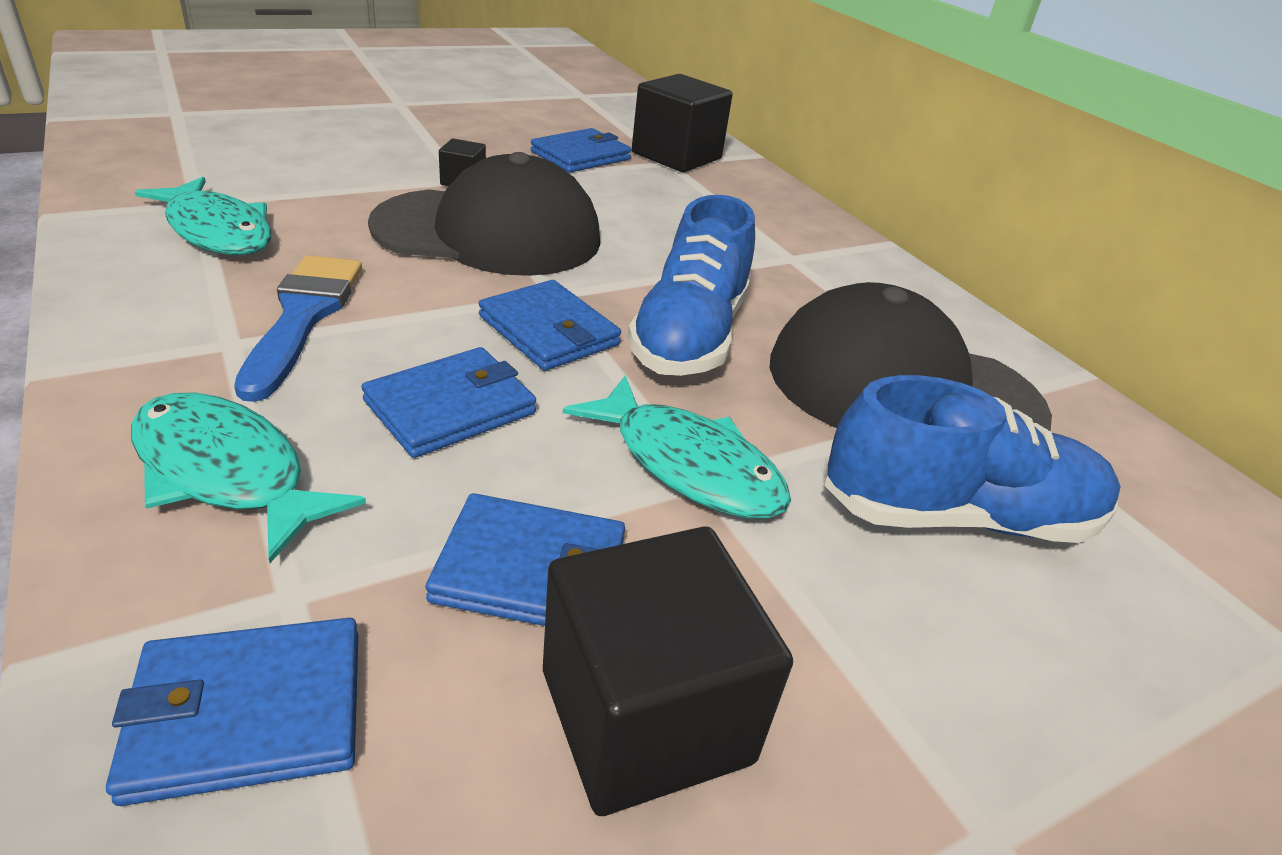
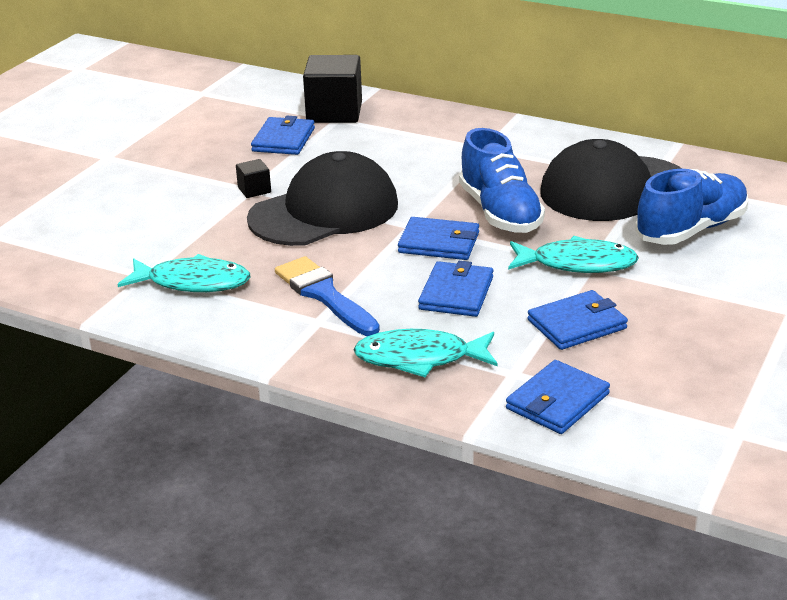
camera: 30 degrees left, 5 degrees down
(646, 716) = (669, 338): black cube -> none

